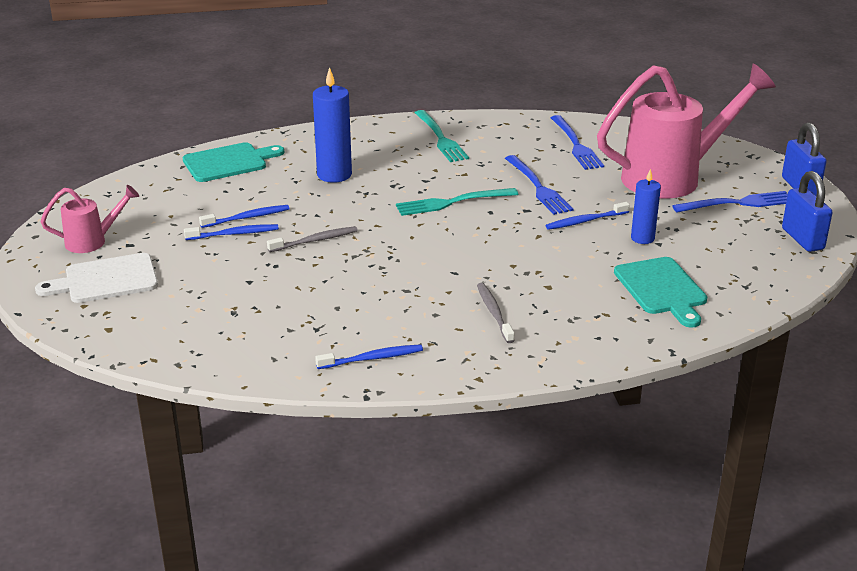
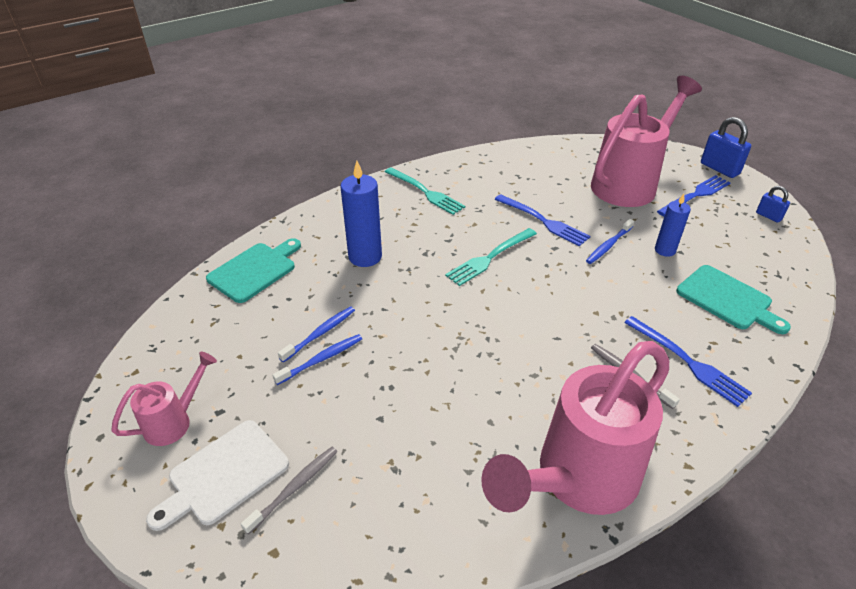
camera: 25 degrees left, 10 degrees up
(315, 240) = (406, 341): grey toothbrush -> grey toothbrush (295, 488)
(372, 358) = (576, 480): blue toothbrush -> pink watering can
(576, 145) = (535, 171): blue fork -> blue fork (688, 362)
(802, 239) = (768, 216): blue padlock -> blue padlock, size x0.58

